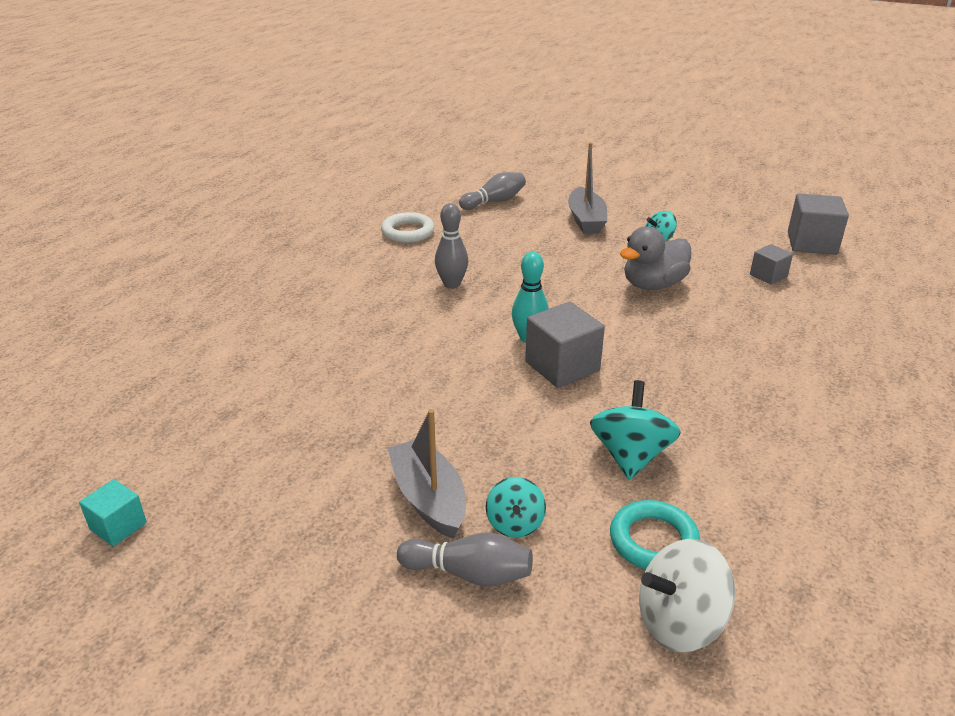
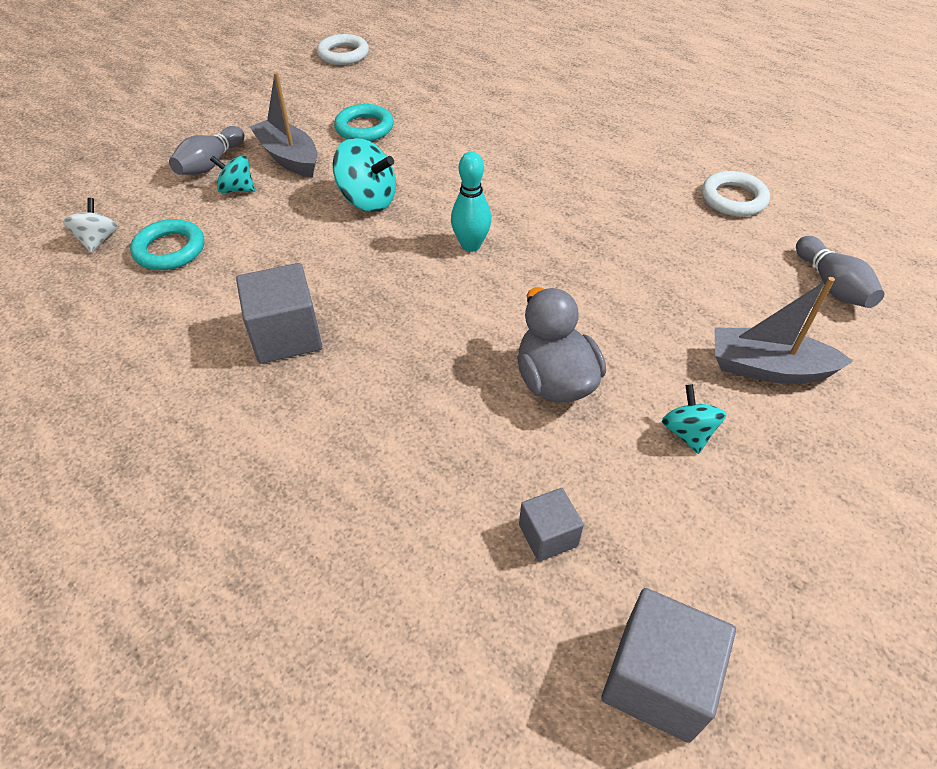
camera: 105 degrees right, 15 degrees up
(118, 526) = (343, 54): turquoise cube -> white ring
(341, 449) = (364, 128): none -> turquoise ring
(429, 498) = (289, 158): grey boat -> grey boat turned 120 degrees counterclockwise
(452, 284) = (598, 212): grey bowling pin -> none
(562, 366) = (412, 256): grey cube -> grey cube (286, 335)
(630, 455) = (264, 265): turquoise spinning top -> turquoise spinning top (368, 200)
(679, 622) = (98, 240): white spinning top -> white spinning top, size x0.62

